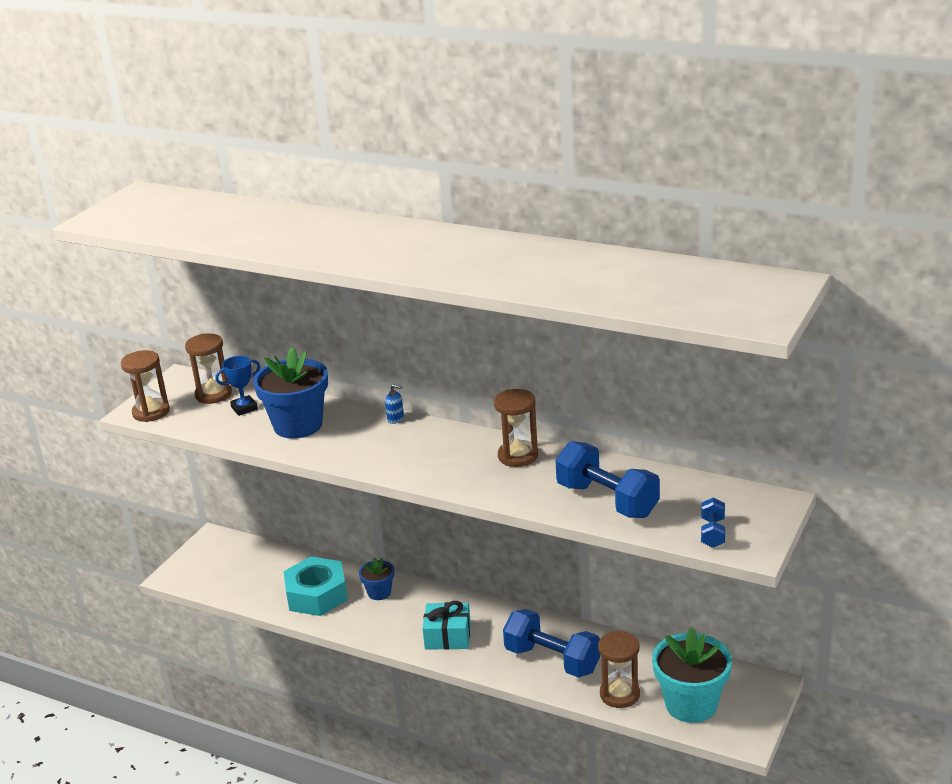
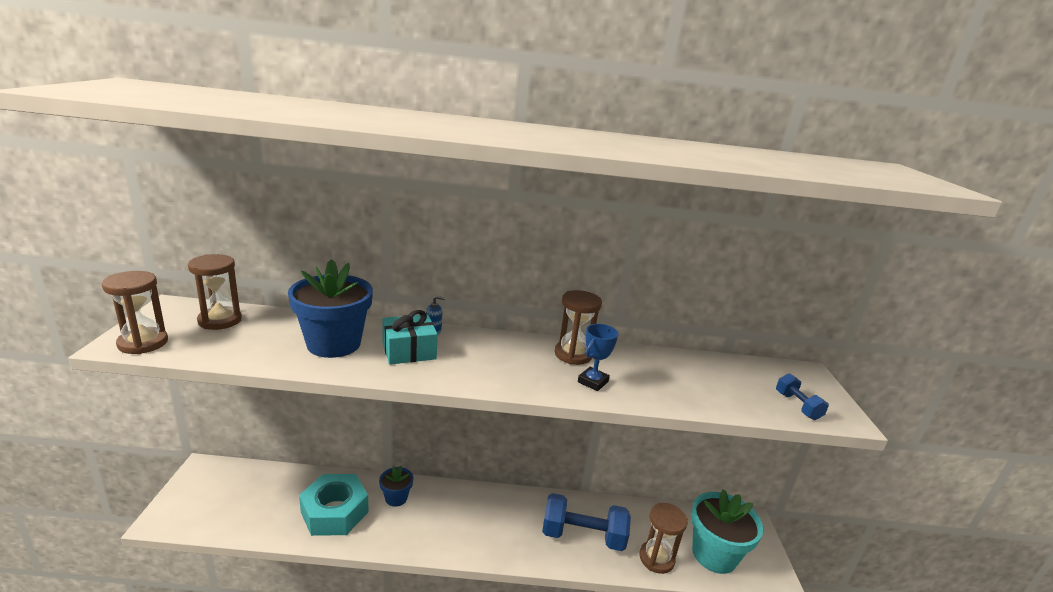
camera: 30 degrees left, 5 degrees down
(244, 408) = (263, 331): blue trophy -> blue trophy (593, 382)
(448, 636) = (481, 531): turquoise gift -> turquoise gift (409, 351)
(607, 500) = (685, 386): blue dumbbell -> none

